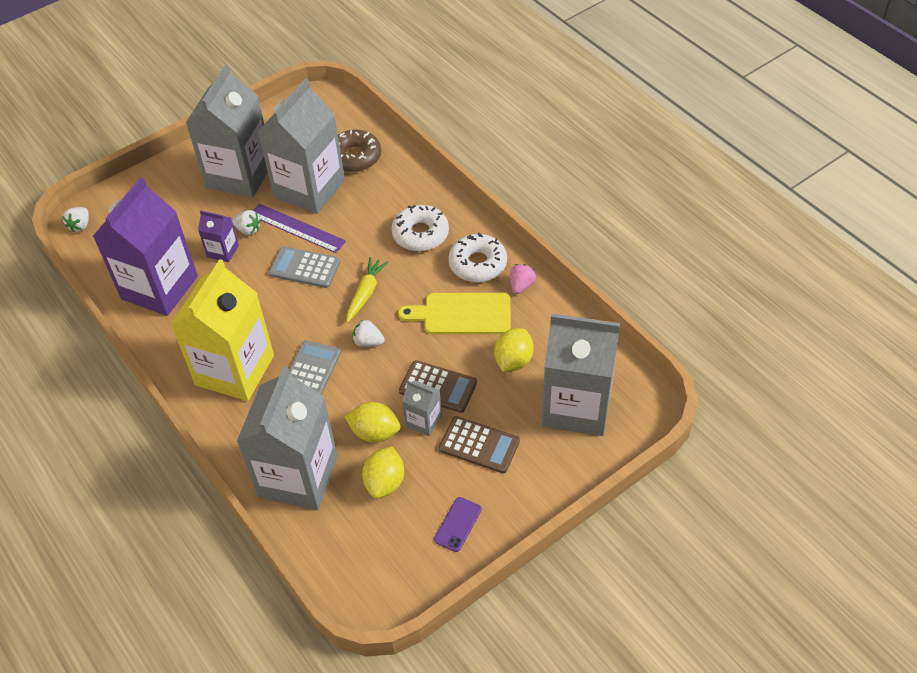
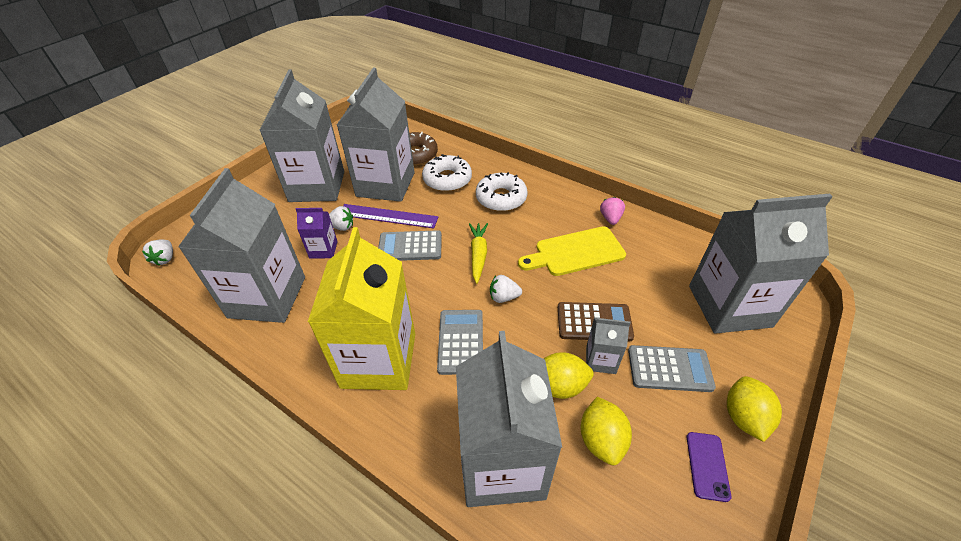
camera: 20 degrees left, 5 degrees down
(159, 287) = (267, 297): purple carton -> grey carton
(477, 264) = (563, 210): white donut -> white donut (447, 179)
(479, 445) = (669, 369): brown calculator -> grey calculator
(513, 361) = (646, 280): yellow lemon -> yellow lemon (744, 417)

